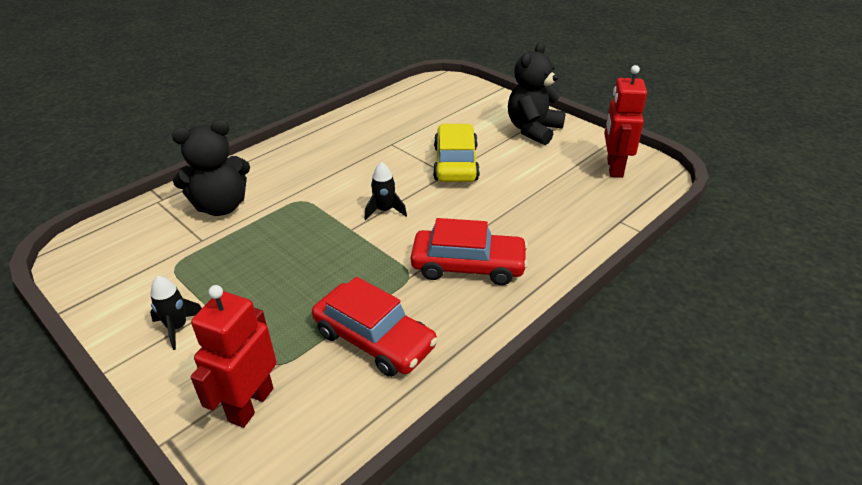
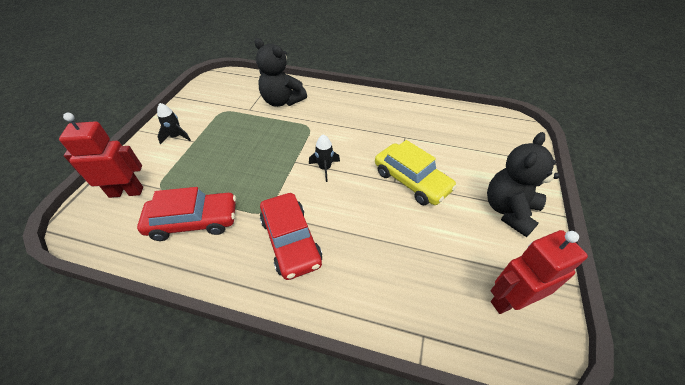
camera: 60 degrees right, 10 degrees up
(374, 339) = (193, 221): red car -> red car turned 105 degrees counterclockwise
(456, 163) = (411, 181): yellow car -> yellow car turned 75 degrees clockwise
(533, 130) = (509, 210): black teddy bear -> black teddy bear turned 60 degrees counterclockwise

